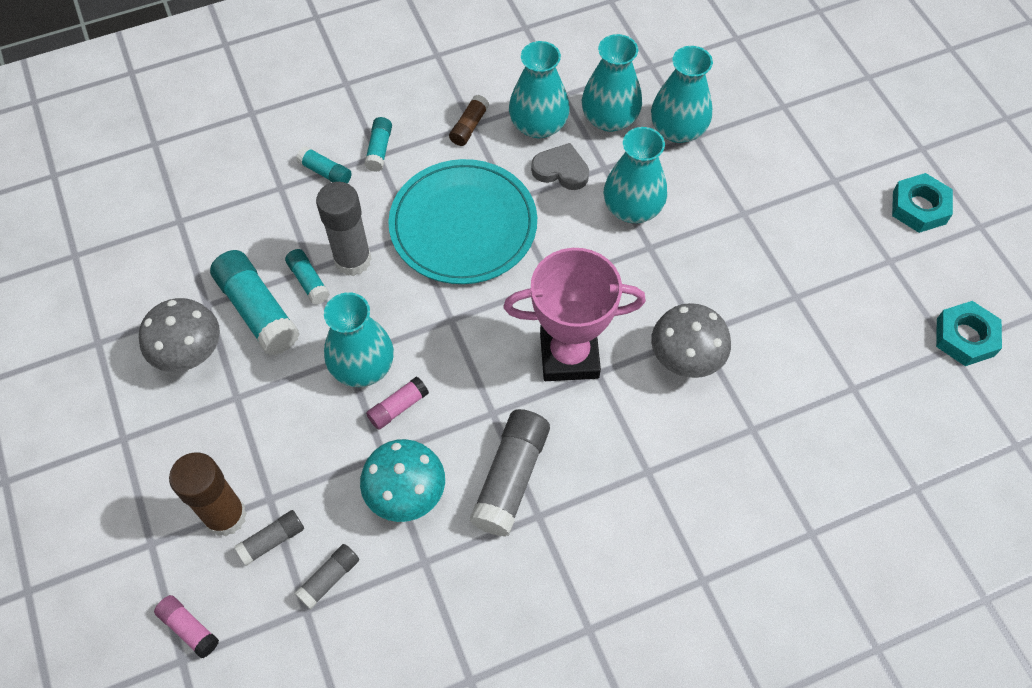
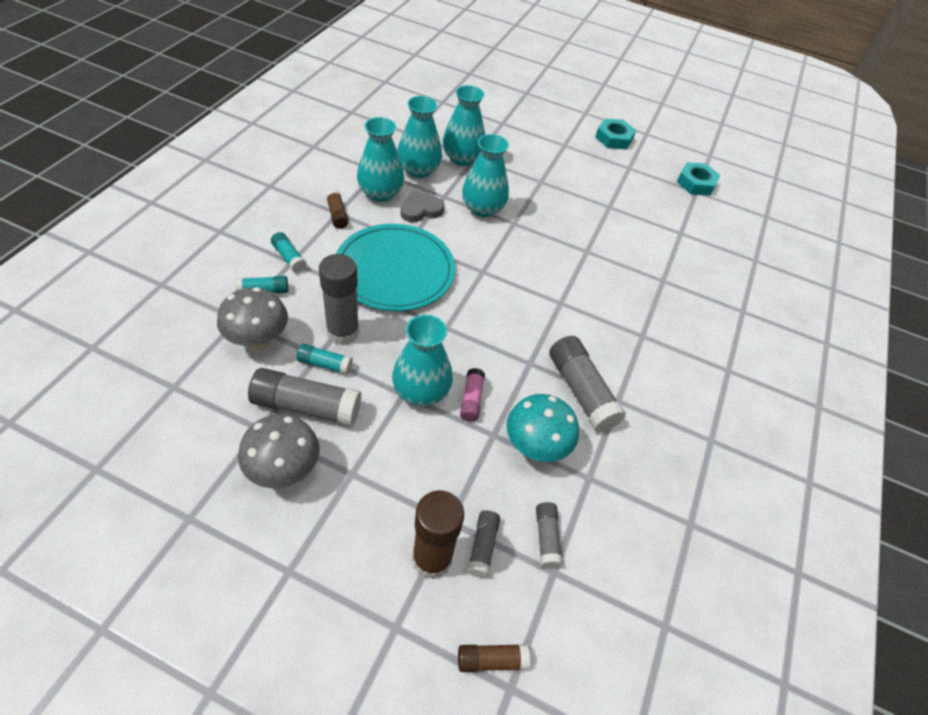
camera: 50 degrees left, 10 degrees down
(189, 628) = (491, 660): pink glue stick -> brown glue stick
(258, 310) = (306, 406): turquoise glue stick -> grey glue stick
(569, 355) = (536, 303): pink trophy -> none
(685, 360) = (595, 268): grey mushroom -> grey mushroom (258, 341)

